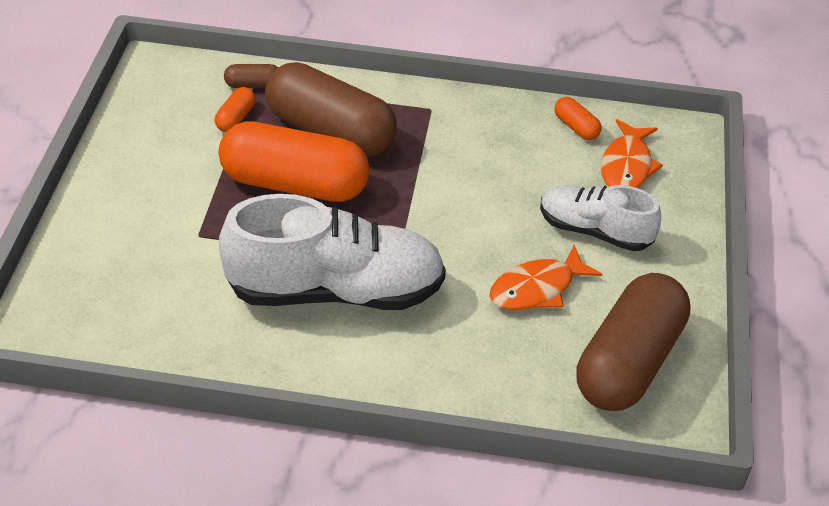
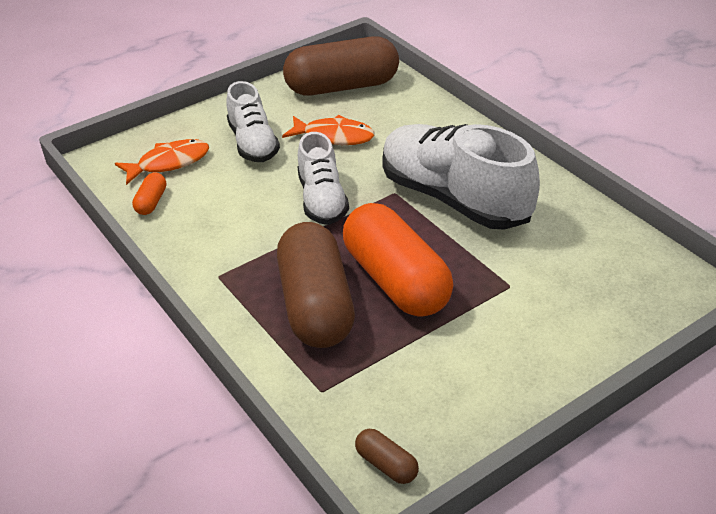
camera: 130 degrees left, 5 degrees down
(236, 118) = (375, 367): orange capsule -> none
(253, 85) = (321, 393): brown capsule -> brown capsule (386, 465)
(447, 215) = (322, 200): none -> white shoe

